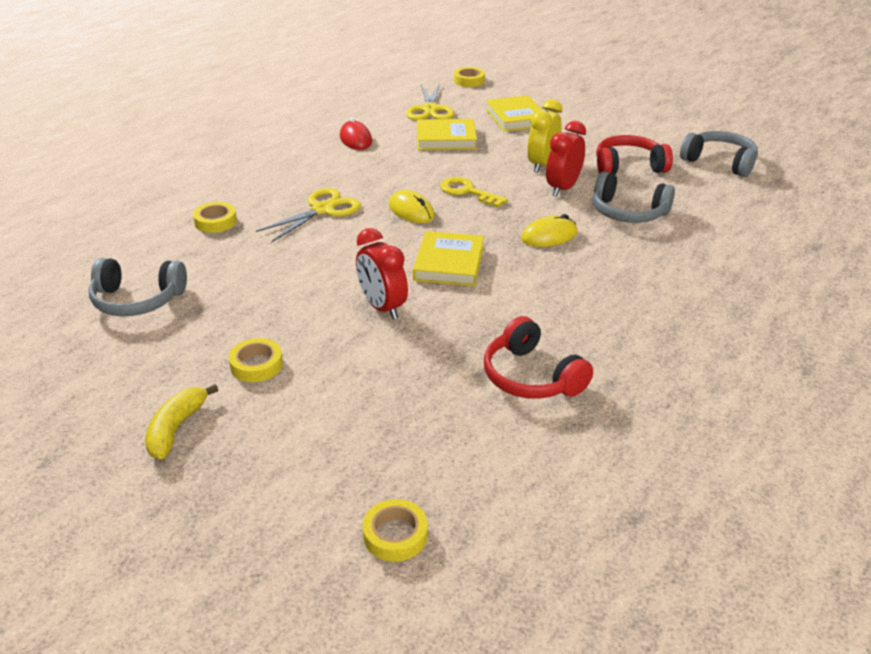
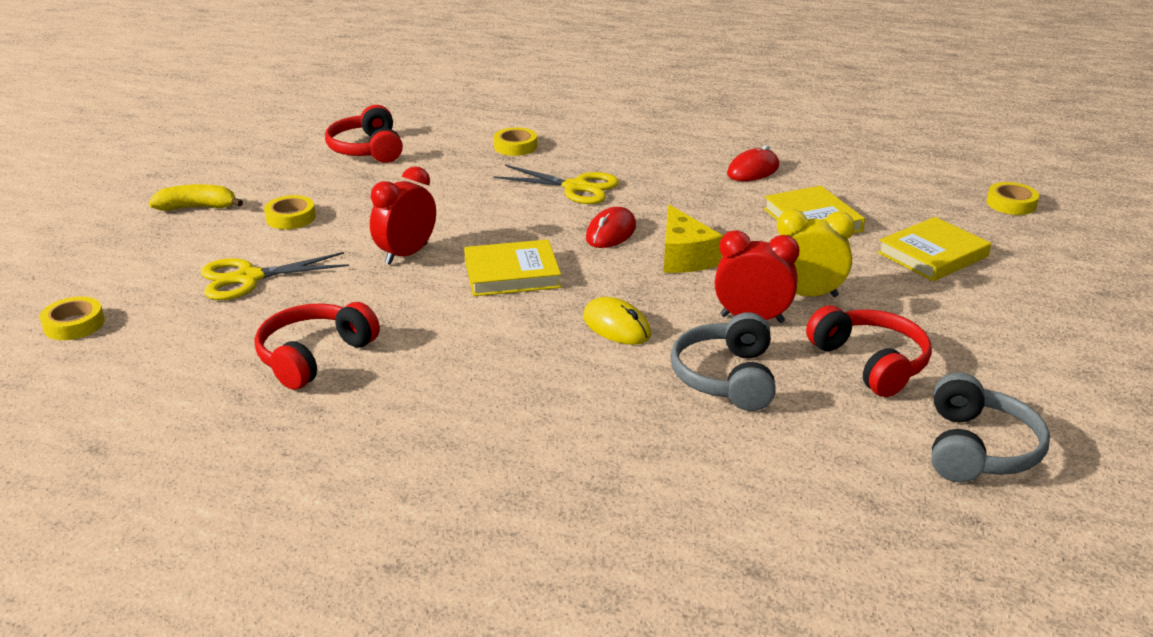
camera: 70 degrees right, 5 degrees down
(137, 300) = (368, 149): grey headphones -> red headphones
(411, 211) = (611, 232): yellow mouse -> red mouse
(430, 110) = (884, 196): yellow scissors -> yellow scissors (248, 278)
(467, 192) = (684, 257): yellow key -> yellow cheese

